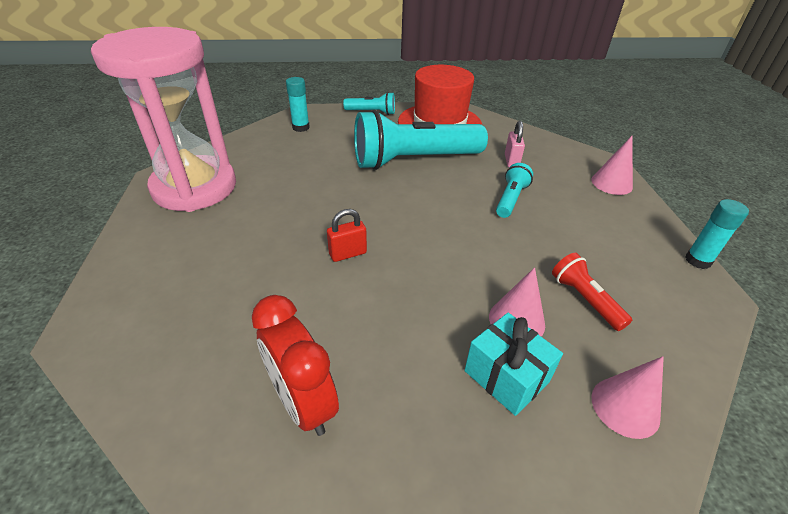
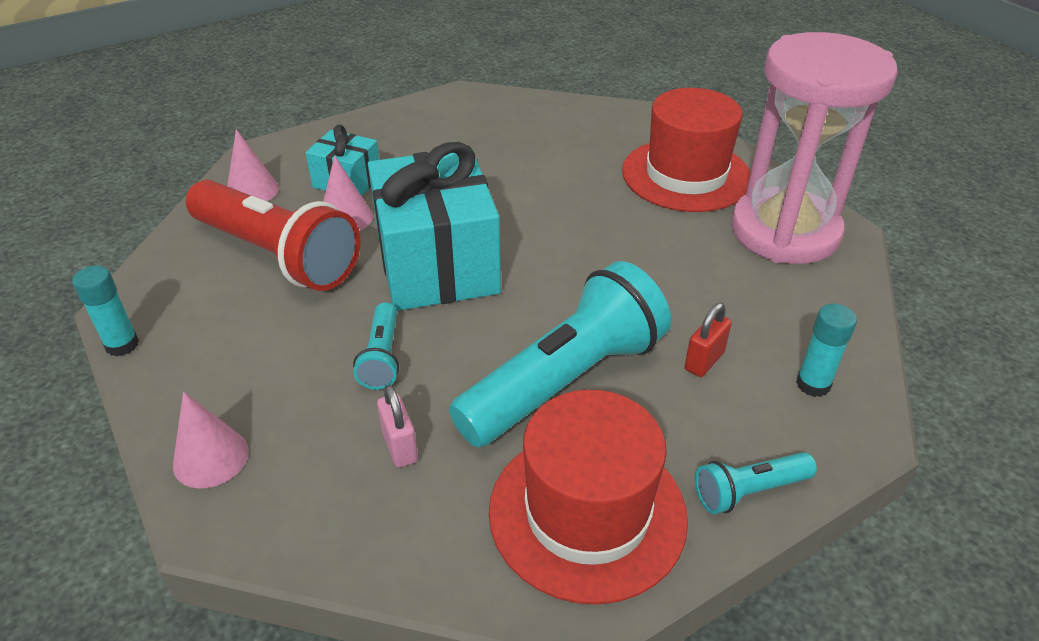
camera: 155 degrees right, 0 degrees up
(184, 253) = (686, 175): none -> red hat
(303, 403) = (484, 132): red clock -> none
(348, 254) = (539, 221): red padlock -> red padlock (704, 361)
(450, 245) = (437, 264): none -> turquoise gift
(584, 299) = (278, 255): red flashlight -> red flashlight, size x2.18

